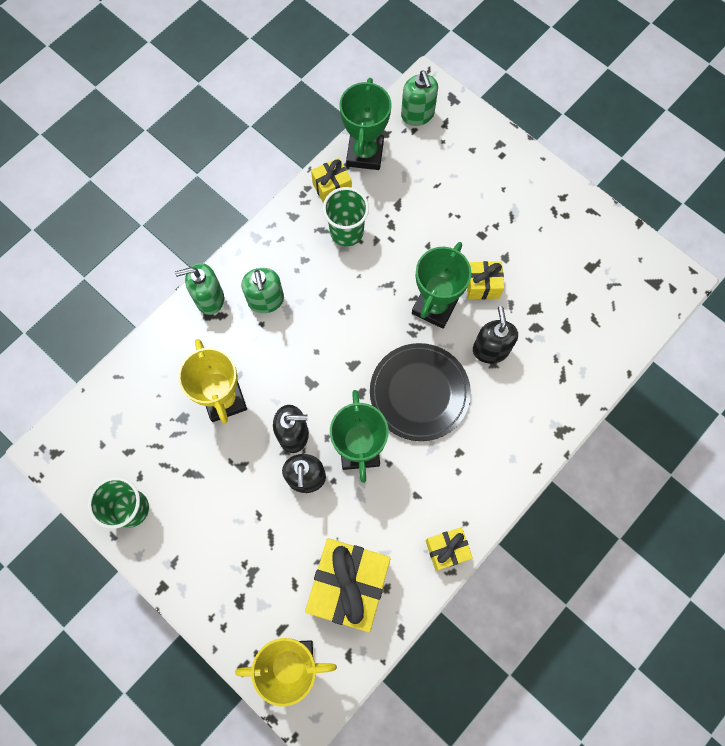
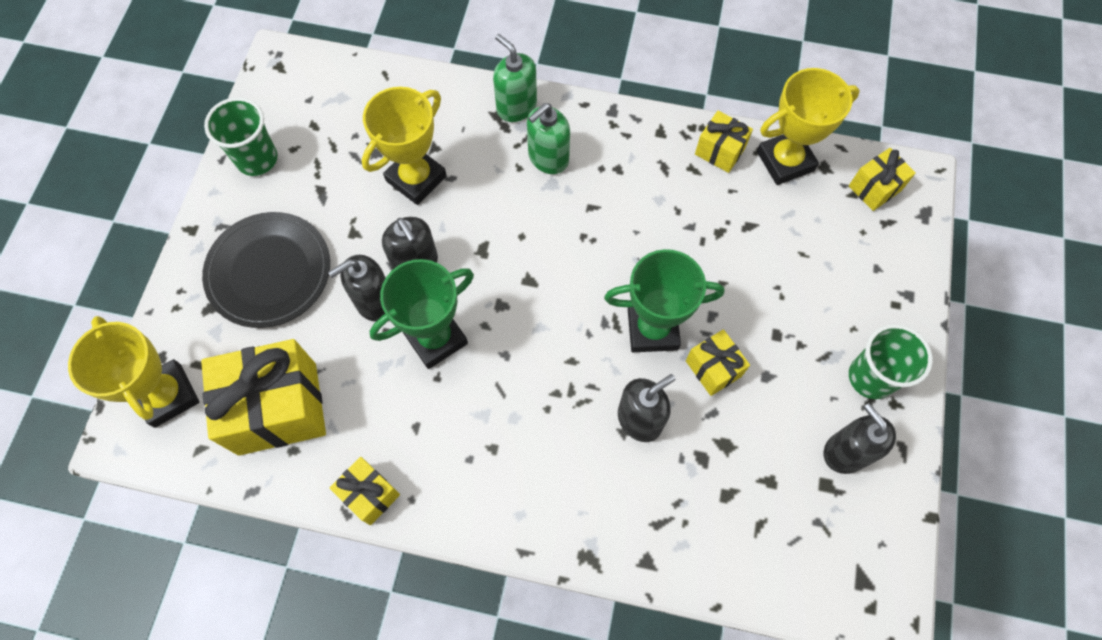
camera: 60 degrees right, 5 degrees down
(346, 232) = (679, 192): green cup -> green cup (871, 377)
(365, 154) = (785, 161): green trophy -> yellow trophy
(417, 115) = (874, 188): green soap dispenser -> yellow gift
(419, 393) = (538, 367): black plate -> black plate (269, 272)
(576, 243) = (845, 452): none -> black soap dispenser

